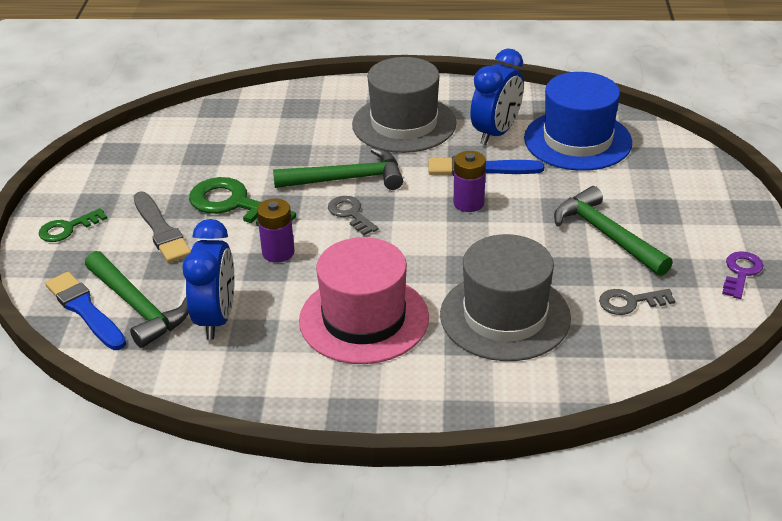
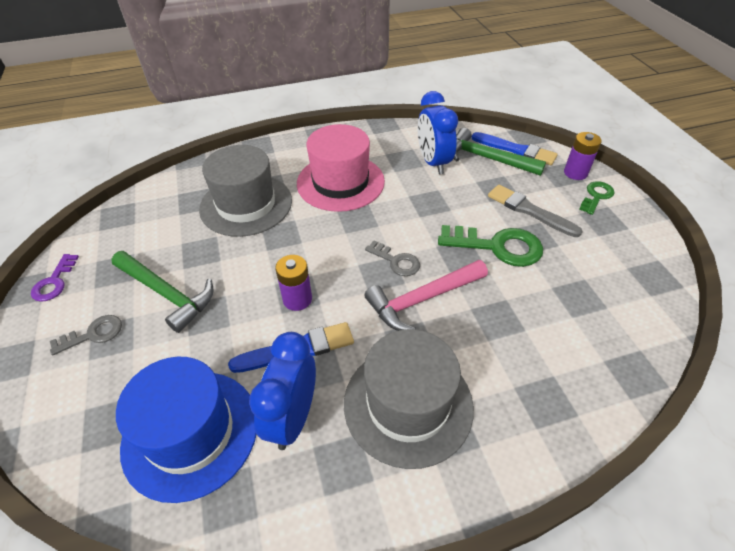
camera: 160 degrees right, 10 degrees up
(278, 252) = (429, 214): purple battery -> purple battery (575, 173)
(347, 179) = (422, 299): green hammer -> pink hammer
(630, 302) = (154, 235): grey key -> grey key (93, 334)

